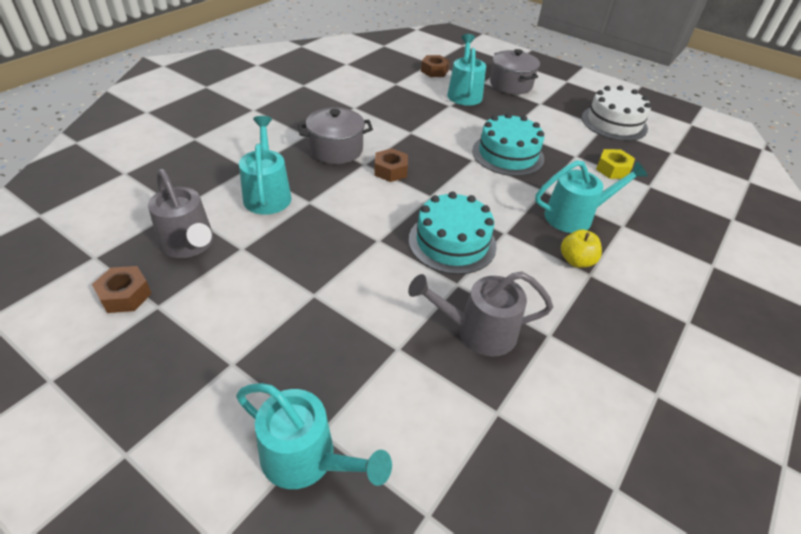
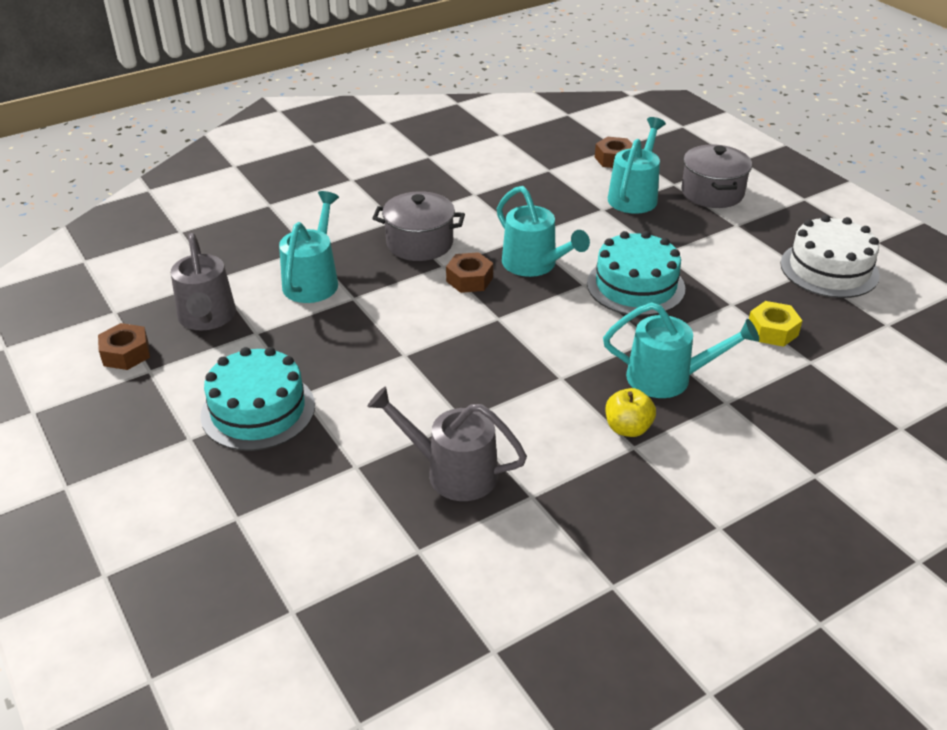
camera: 25 degrees right, 5 degrees down
(307, 459) = (212, 535): turquoise watering can -> turquoise watering can (535, 265)
(452, 242) = (488, 375): turquoise cake -> turquoise cake (258, 410)

